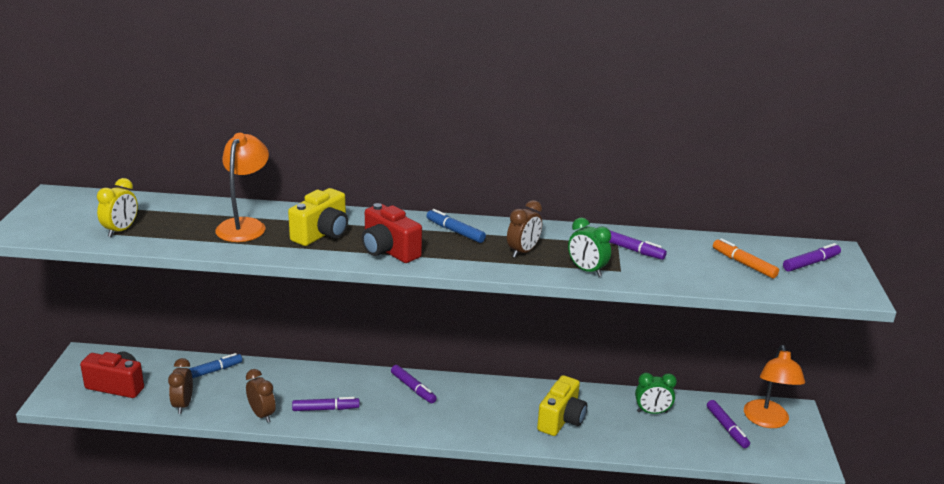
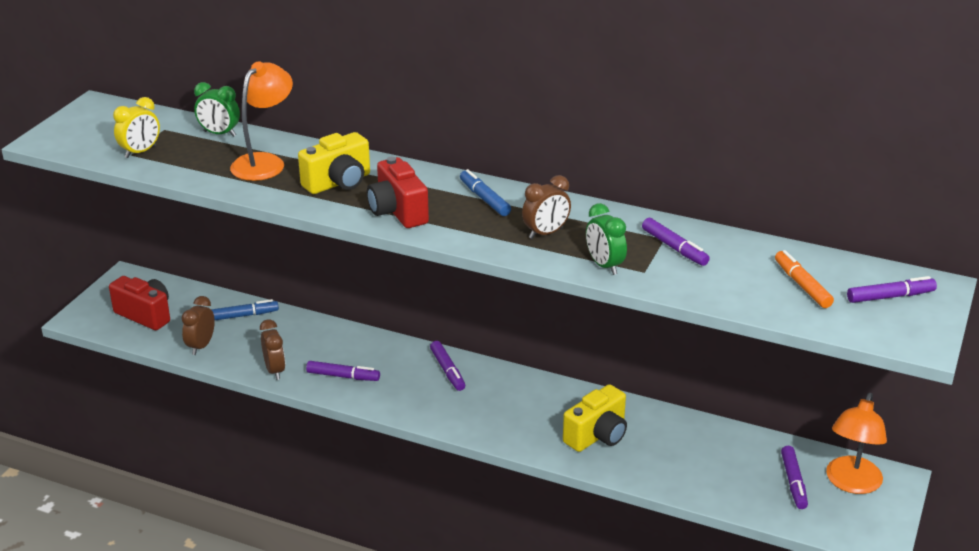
camera: 20 degrees right, 5 degrees up
(652, 412) = (711, 447): green clock -> green clock (219, 134)

